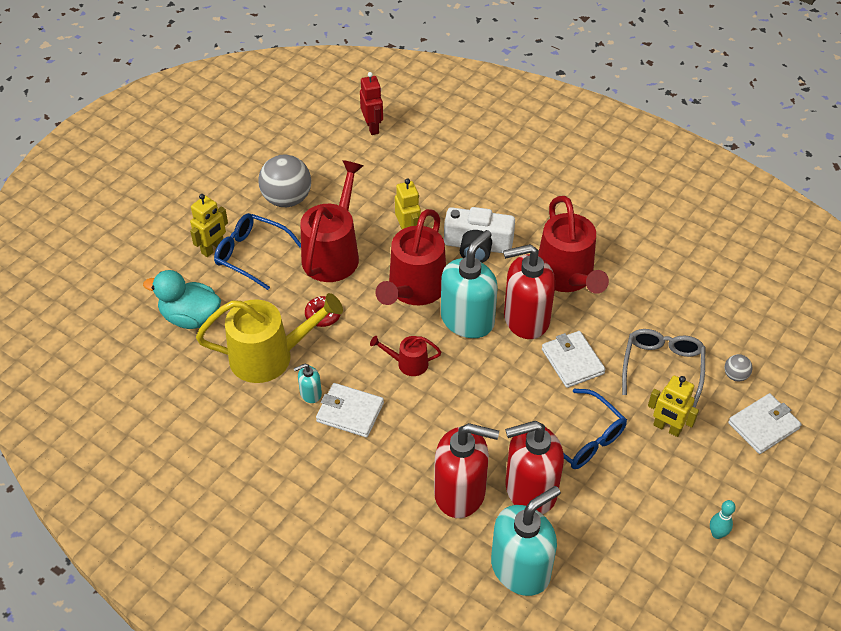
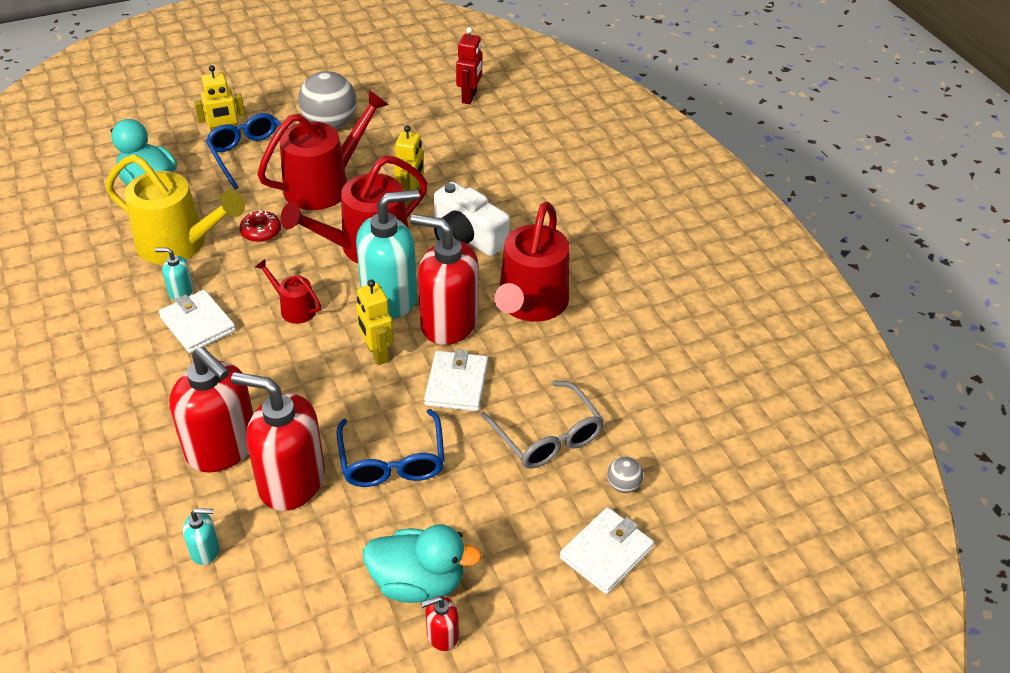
camera: 30 degrees right, 5 degrees down
(521, 568) = (205, 550): turquoise soap dispenser -> turquoise soap dispenser, size x0.44
(662, 367) = (547, 436): grey glasses -> grey glasses turned 105 degrees clockwise
(667, 428) = (493, 498): yellow robot -> yellow robot (376, 353)
(672, 509) = (418, 582): none -> turquoise duck
(717, 534) = (442, 635): turquoise bowling pin -> red soap dispenser
(763, 425) = (606, 553): white wallet -> white wallet turned 45 degrees counterclockwise

